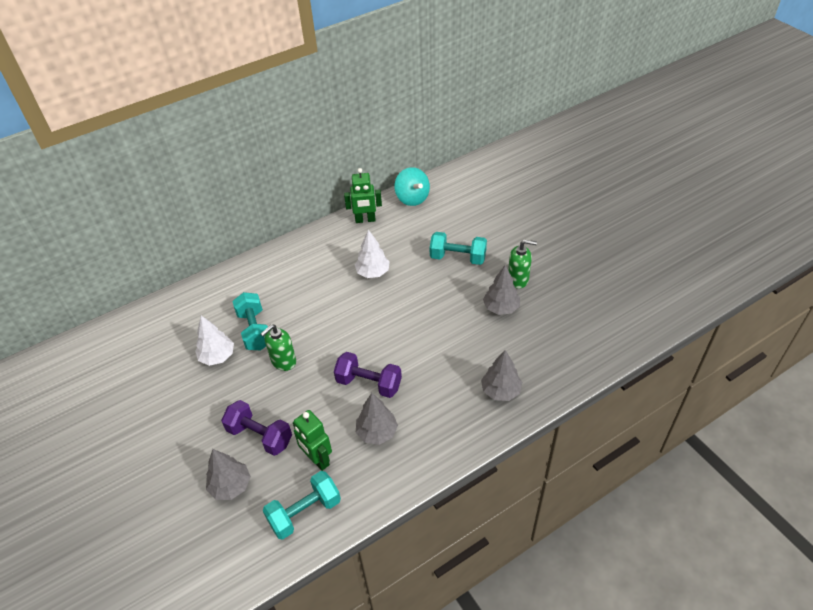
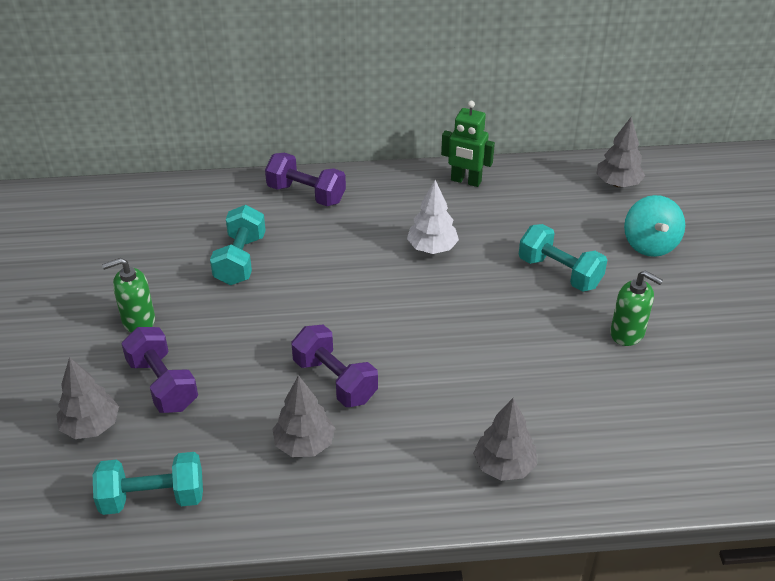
camera: 25 degrees right, 5 degrees down
(217, 356) = (177, 272): white tree -> none
(269, 268) = (306, 194): none -> purple dumbbell
(283, 361) = (249, 310): green soap dispenser -> green soap dispenser (138, 321)
(317, 459) = (210, 443): green robot -> none
(412, 198) = (547, 176): turquoise spinning top -> turquoise spinning top (650, 244)
(501, 308) = (577, 360): grey tree -> grey tree (617, 184)

